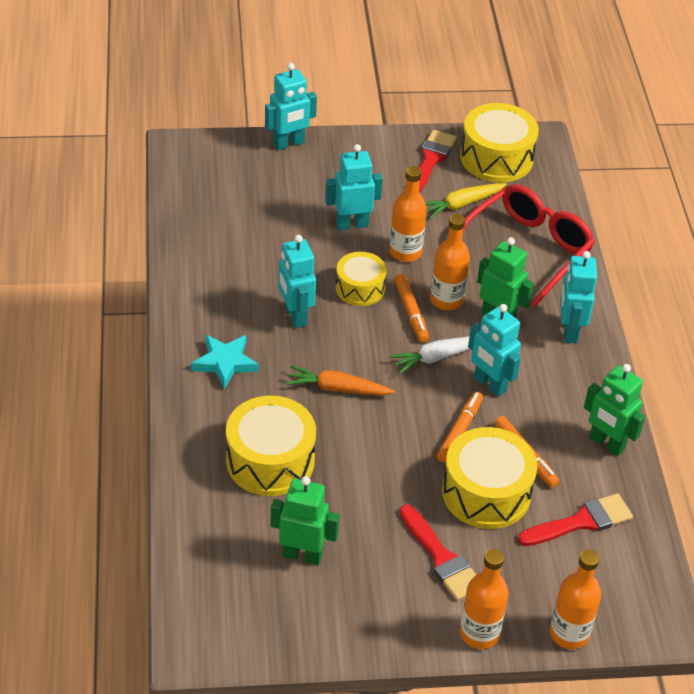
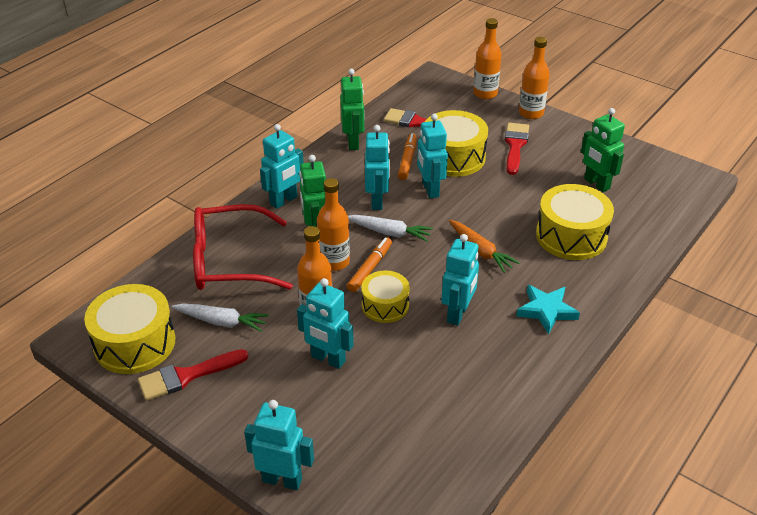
camera: 135 degrees left, 5 degrees down
(459, 431) = (430, 190): orange marker -> turquoise robot
(462, 204) = (221, 322): yellow carrot -> white carrot

